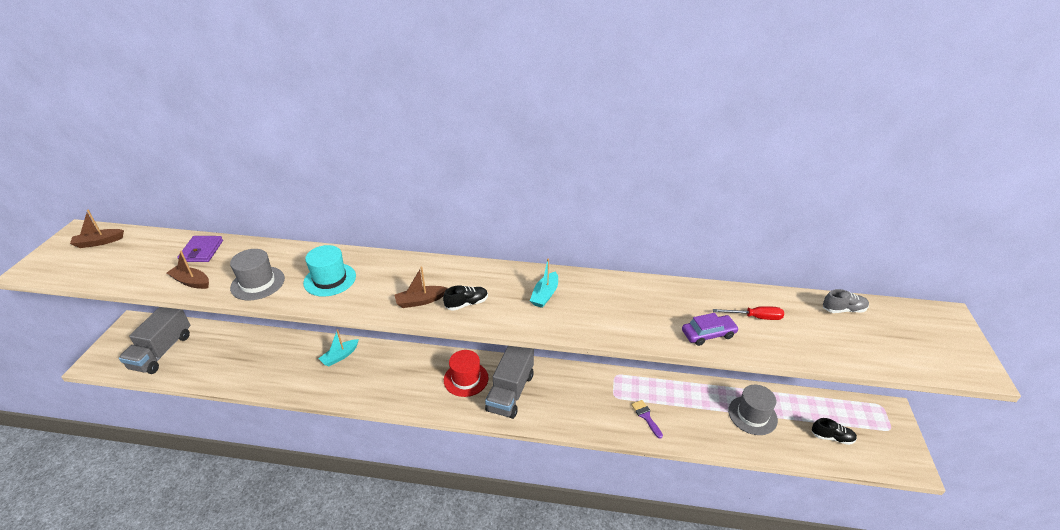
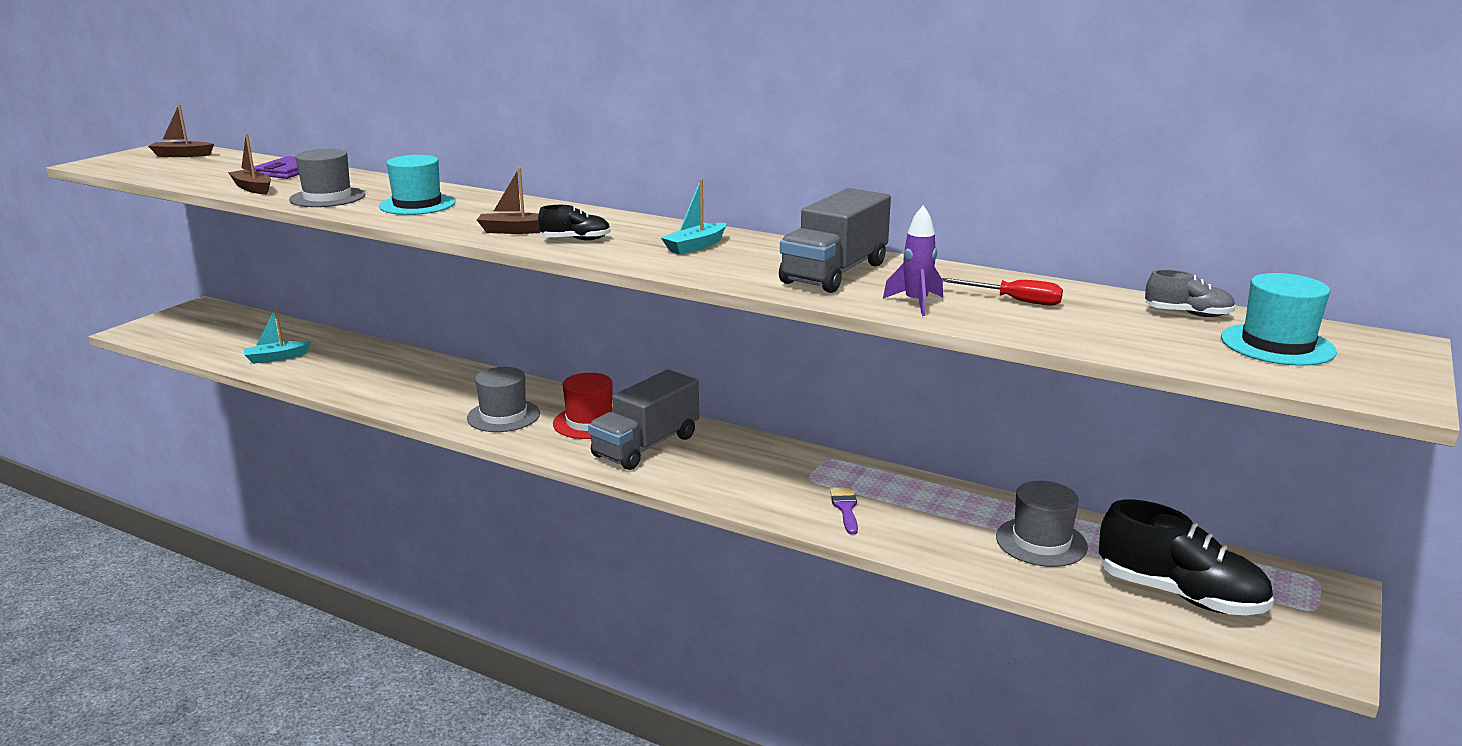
camera: 20 degrees right, 15 degrees down
(162, 351) = (215, 334): grey truck -> grey truck (834, 273)
(340, 356) = (431, 373): turquoise boat -> turquoise boat (276, 358)
(410, 387) = (503, 416): none -> grey hat
(708, 334) = (916, 303): purple car -> purple rocket
(832, 437) = (1179, 595): black shoe -> black shoe, size x2.02
(901, 332) = (1277, 345): none -> turquoise hat

